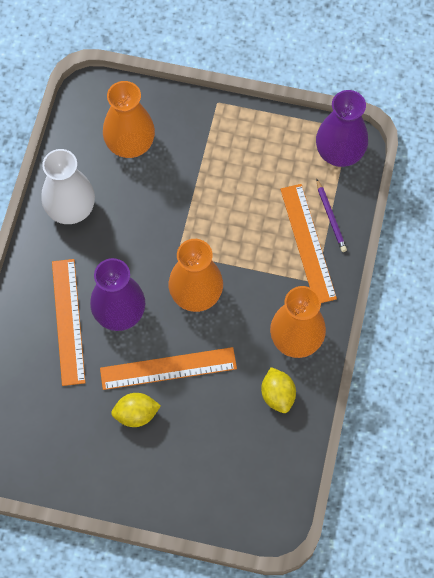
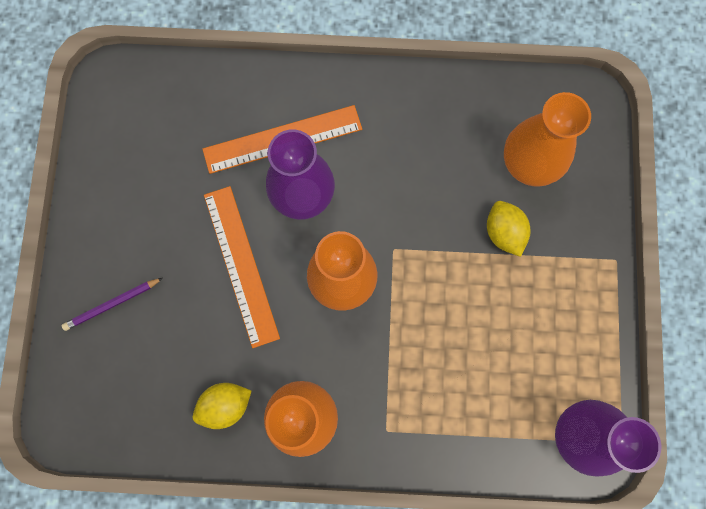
camera: 80 degrees right, 10 degrees up
(71, 209) = (426, 112): white vase -> none
(136, 414) = (179, 239): yellow lemon -> yellow lemon (503, 232)
(307, 243) = (439, 411): orange ruler -> none
(330, 217) = (483, 437): purple pencil -> purple pencil (112, 304)

